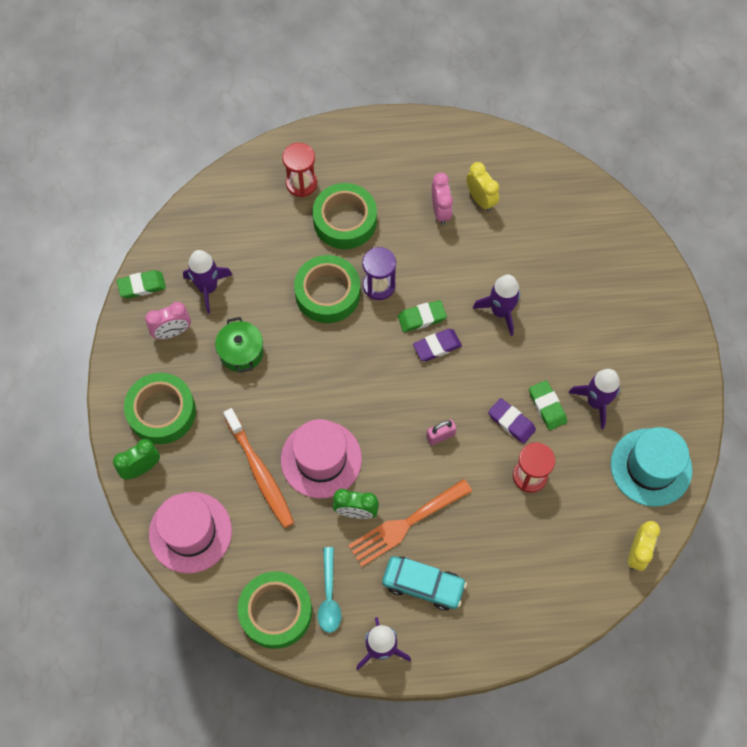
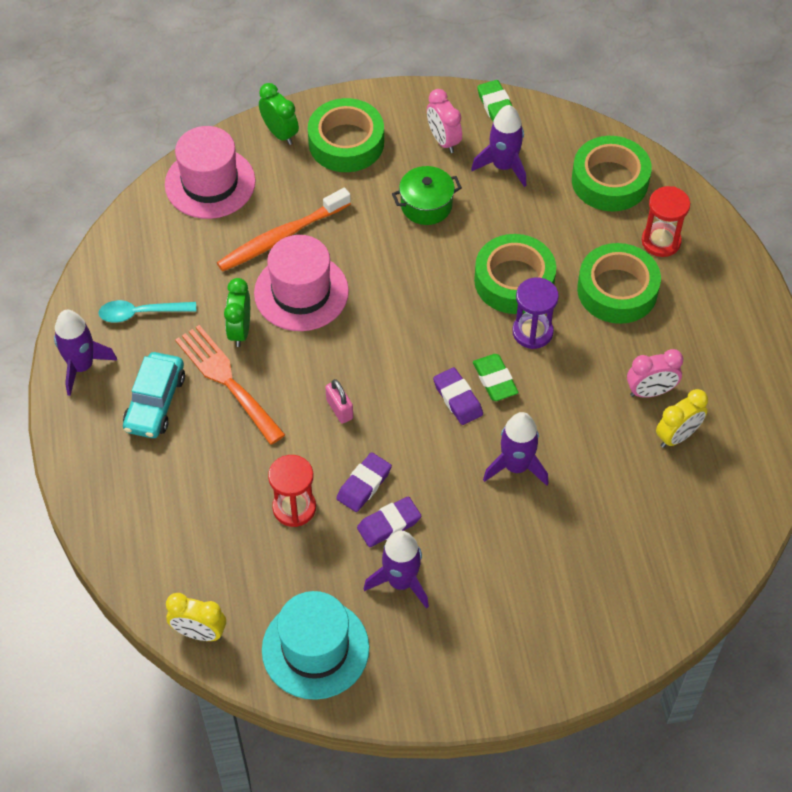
camera: 85 degrees right, 10 degrees down
(276, 612) = (123, 266): green tape -> green tape (610, 181)
(547, 406) = (389, 524): green eraser -> purple eraser

